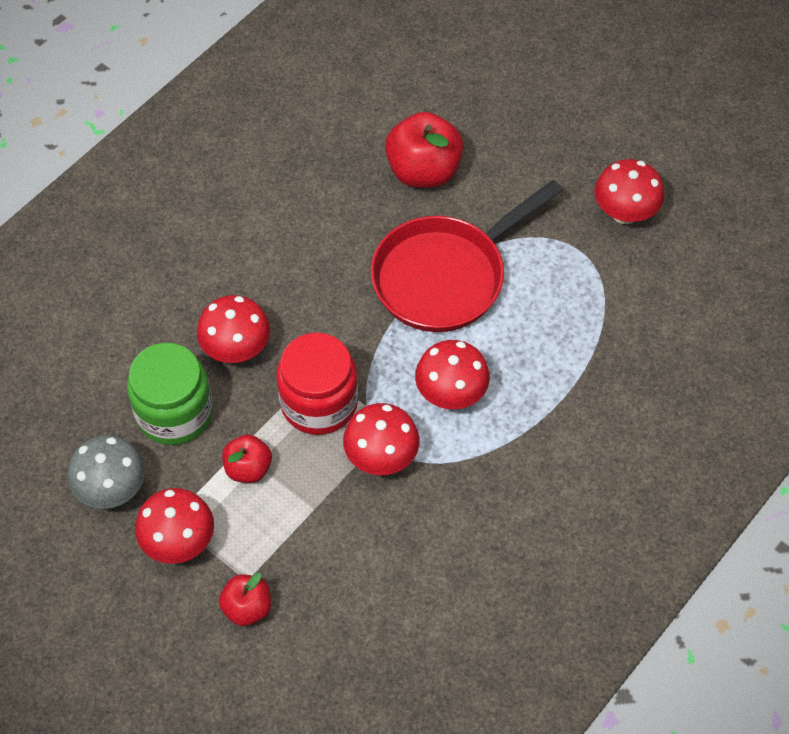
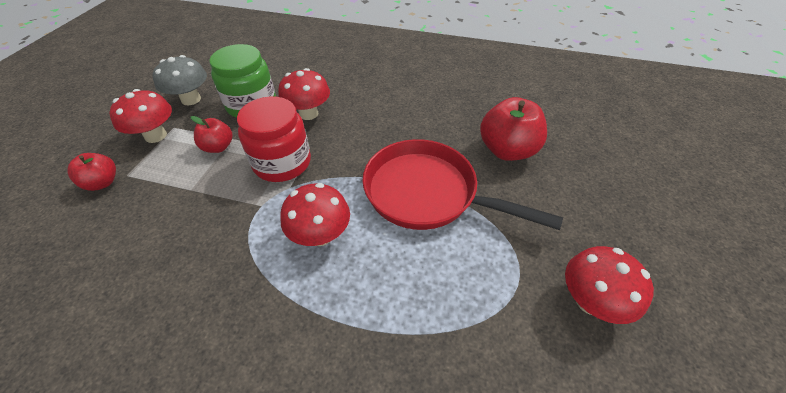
camera: 65 degrees right, 10 degrees down
(381, 457) = (245, 212): red mushroom -> none

